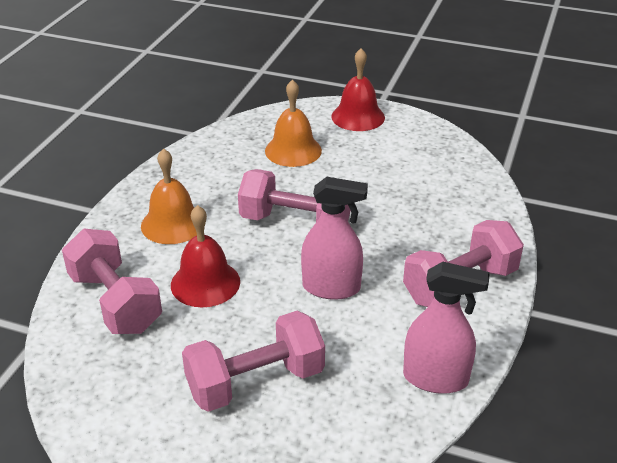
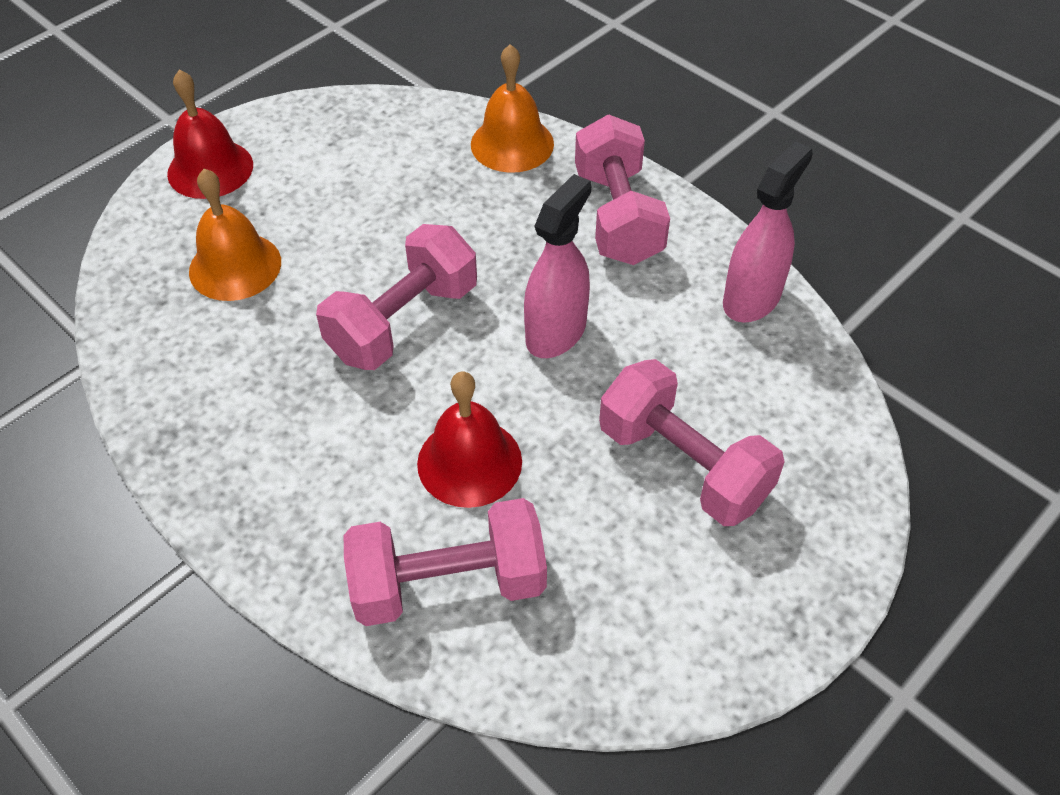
camera: 65 degrees left, 15 degrees up
(173, 224) = (310, 463): orange bell -> orange bell (512, 144)
(255, 382) = (683, 465): pink dumbbell -> pink dumbbell turned 45 degrees counterclockwise

